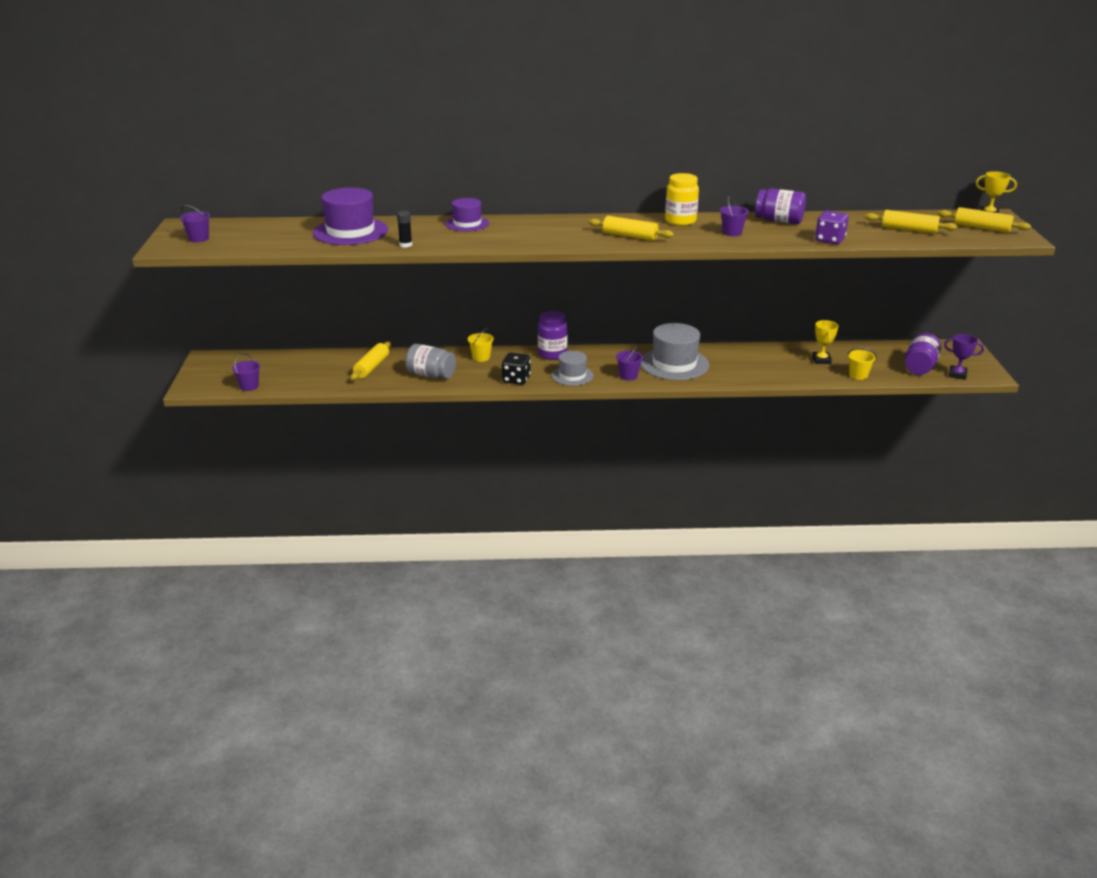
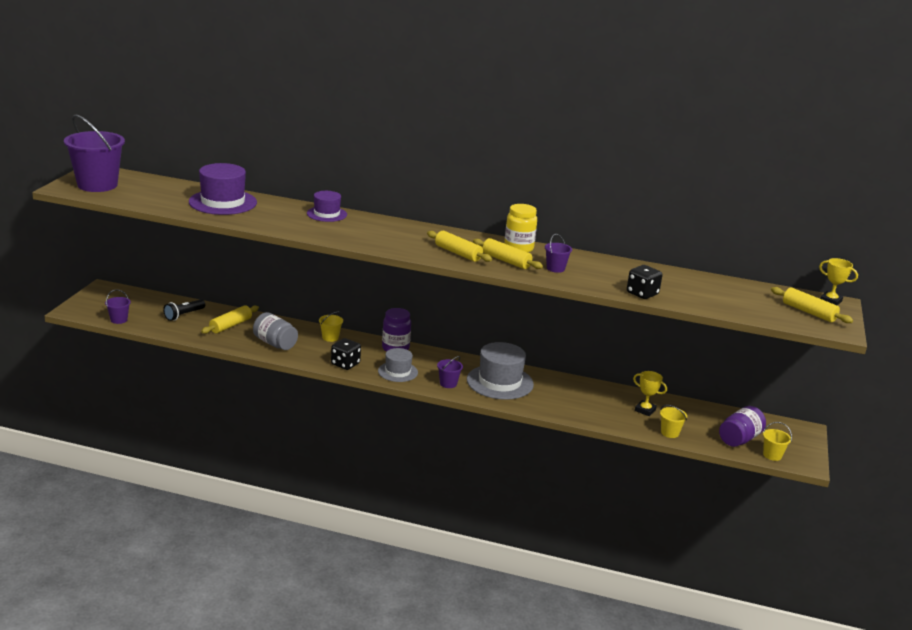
camera: 15 degrees right, 5 degrees down
(199, 239) = (97, 185): purple bucket -> purple bucket, size x2.29
(315, 367) = (184, 315): none -> black flashlight
(405, 245) = (256, 223): black glue stick -> none
(779, 221) = (612, 266): purple jar -> none
(821, 360) = (645, 410): yellow trophy -> yellow trophy turned 75 degrees counterclockwise
(829, 240) = (642, 293): purple dice -> black dice
(908, 230) = (731, 299): yellow rolling pin -> yellow rolling pin (506, 261)
(957, 375) = (772, 455): purple trophy -> yellow bucket

